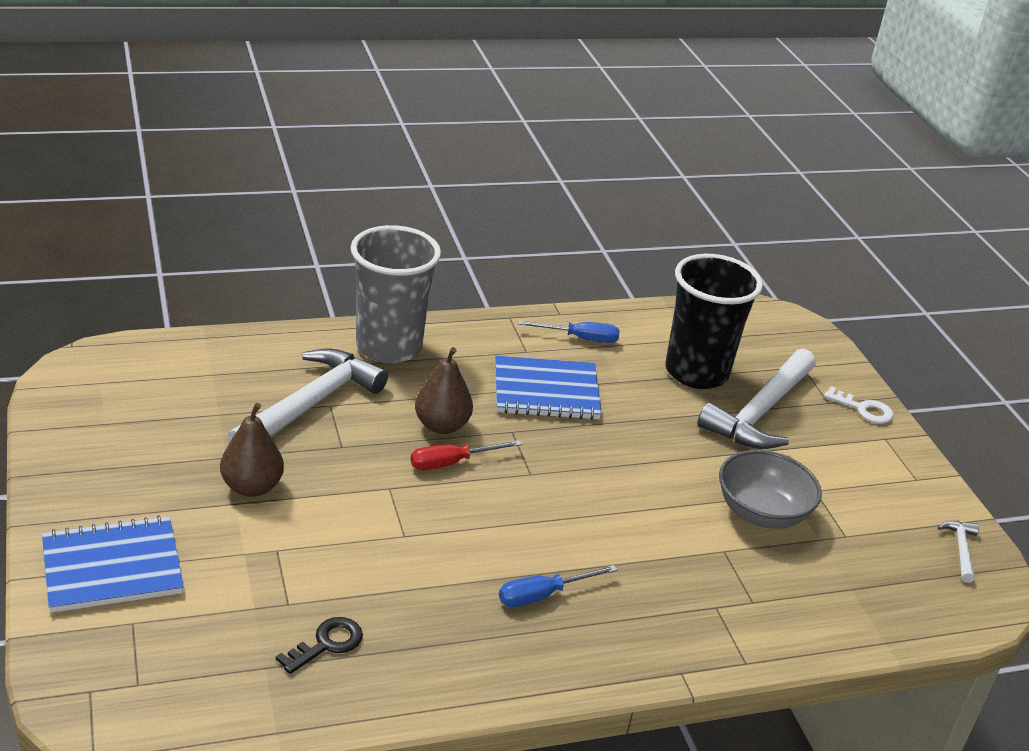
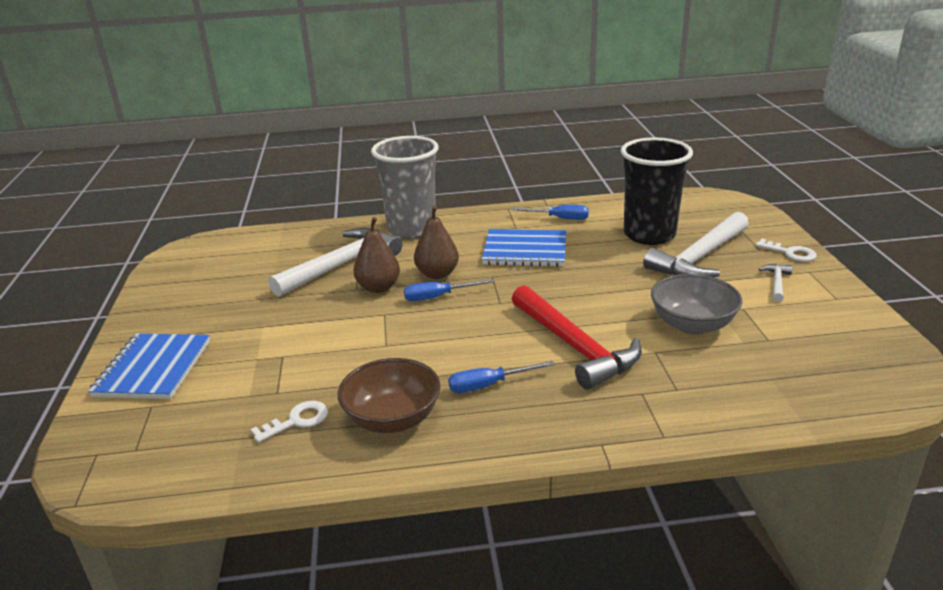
camera: 15 degrees right, 5 degrees down
(112, 567) = (153, 368): blue notebook -> blue notebook turned 75 degrees counterclockwise
(252, 487) = (279, 316): brown pear -> brown pear (378, 287)
(327, 644) = (297, 421): black key -> white key
(441, 641) = (392, 419): none -> brown bowl
(452, 463) = (438, 297): red screwdriver -> blue screwdriver
(631, 542) = (574, 346): none -> red hammer
(961, 550) = (878, 348): white hammer -> white hammer (777, 283)

